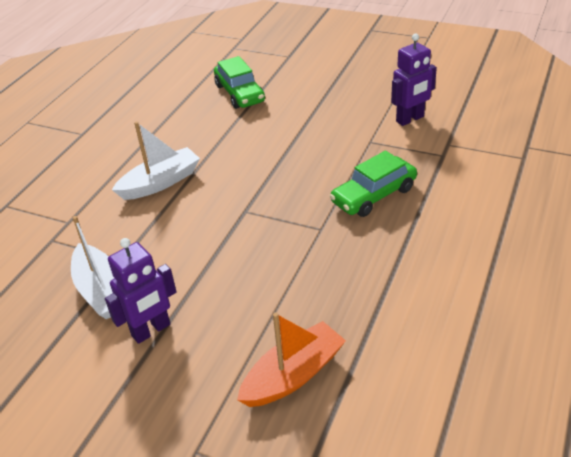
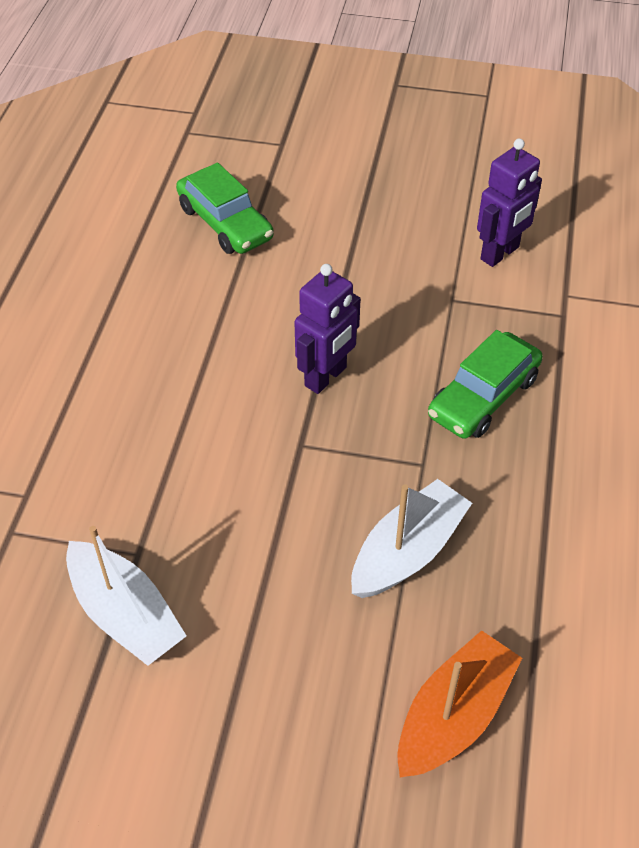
camera: 15 degrees left, 10 degrees up
(151, 330) = (225, 672): purple robot -> purple robot (326, 377)
(160, 183) = (152, 406): white boat -> white boat (407, 552)

